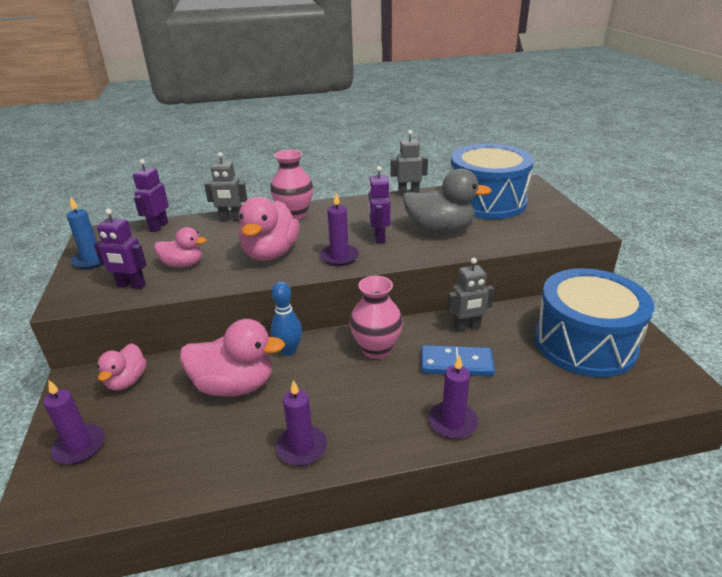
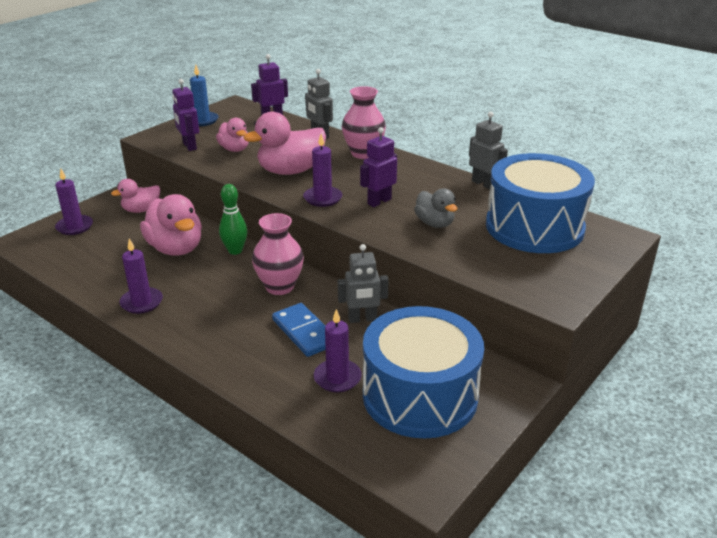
camera: 50 degrees right, 0 degrees up
(289, 350) = (235, 251): blue bowling pin -> green bowling pin
(440, 230) = (434, 223): grey duck -> grey duck, size x0.59
(452, 422) = (228, 357): purple candle -> purple candle (337, 378)
(467, 328) = (362, 319): grey robot -> grey robot turned 45 degrees counterclockwise

